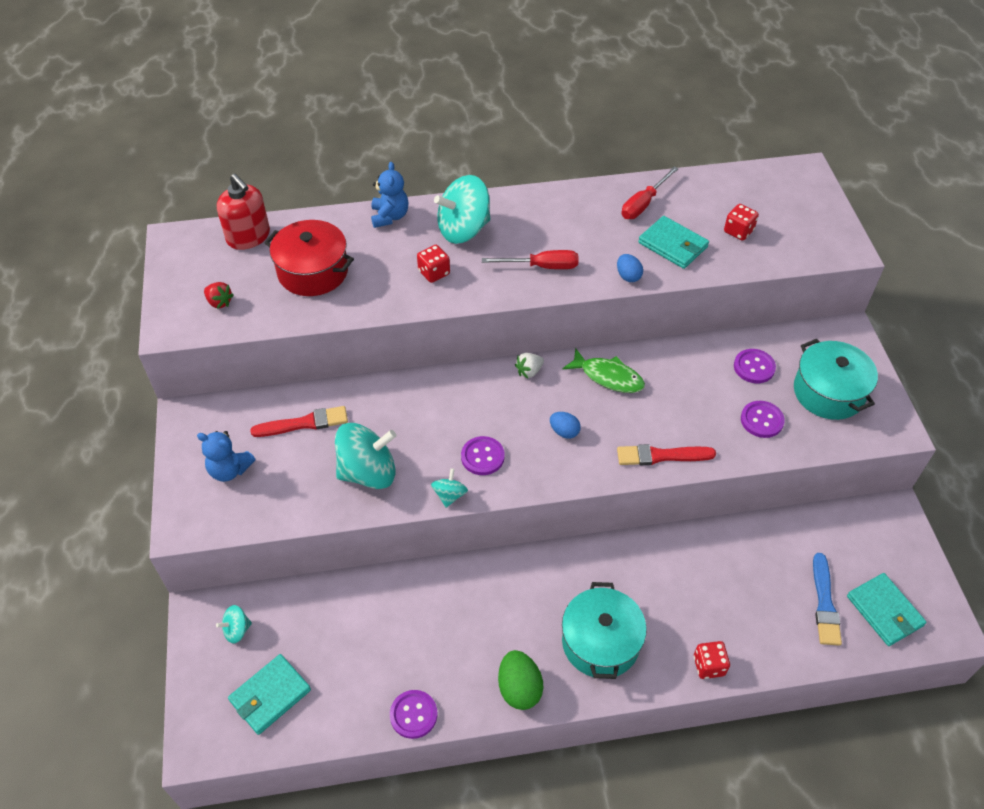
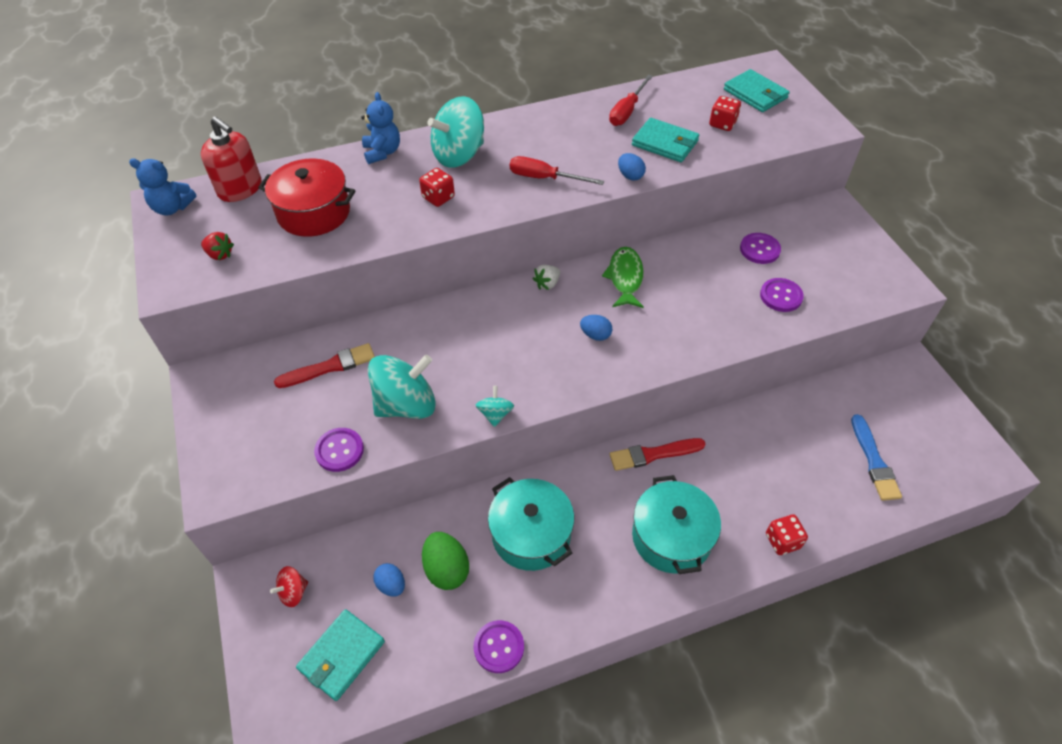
camera: 10 degrees left, 0 degrees up
(229, 470) = (258, 425): blue teddy bear -> blue teddy bear (172, 208)
(237, 630) = (293, 592): turquoise spinning top -> red spinning top
(326, 640) = (391, 585): none -> blue egg
(482, 457) = (520, 371): purple button -> purple button (339, 450)
(519, 688) = (602, 599): green egg -> green egg (446, 569)
(542, 266) = (544, 178): red screwdriver -> red screwdriver turned 150 degrees counterclockwise
(608, 377) = (625, 278): green fish -> green fish turned 105 degrees counterclockwise
(661, 456) = (695, 343): red brush -> red brush (653, 454)
(828, 392) = (834, 262): turquoise pot -> turquoise pot (531, 534)
(884, 611) = (931, 459): turquoise wallet -> turquoise wallet (755, 94)

